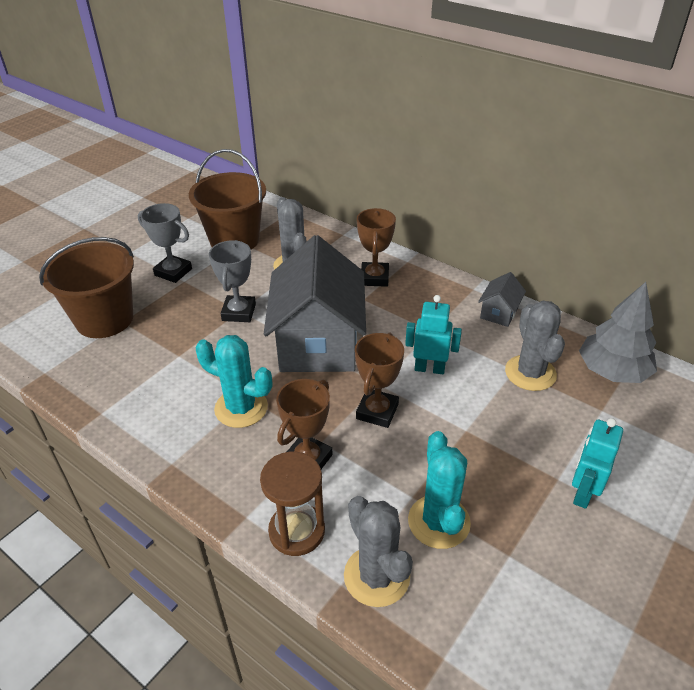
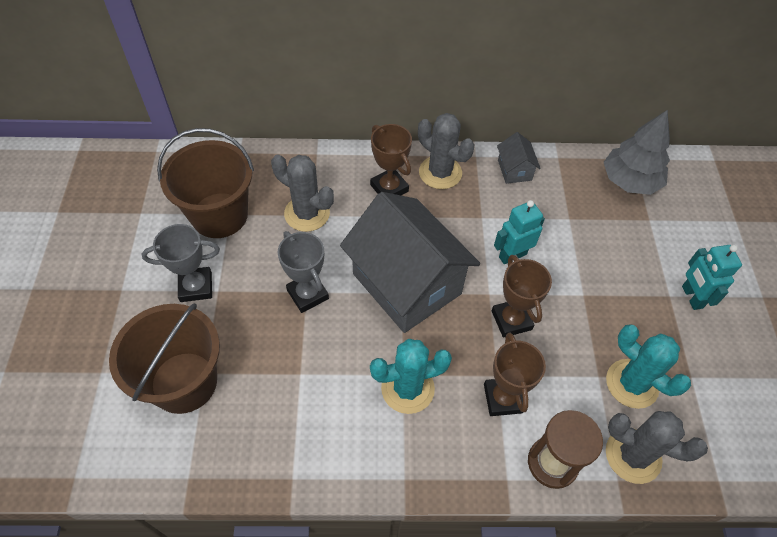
camera: 40 degrees left, 15 degrees up
(530, 373) = (582, 215): grey cactus -> grey cactus (440, 173)

